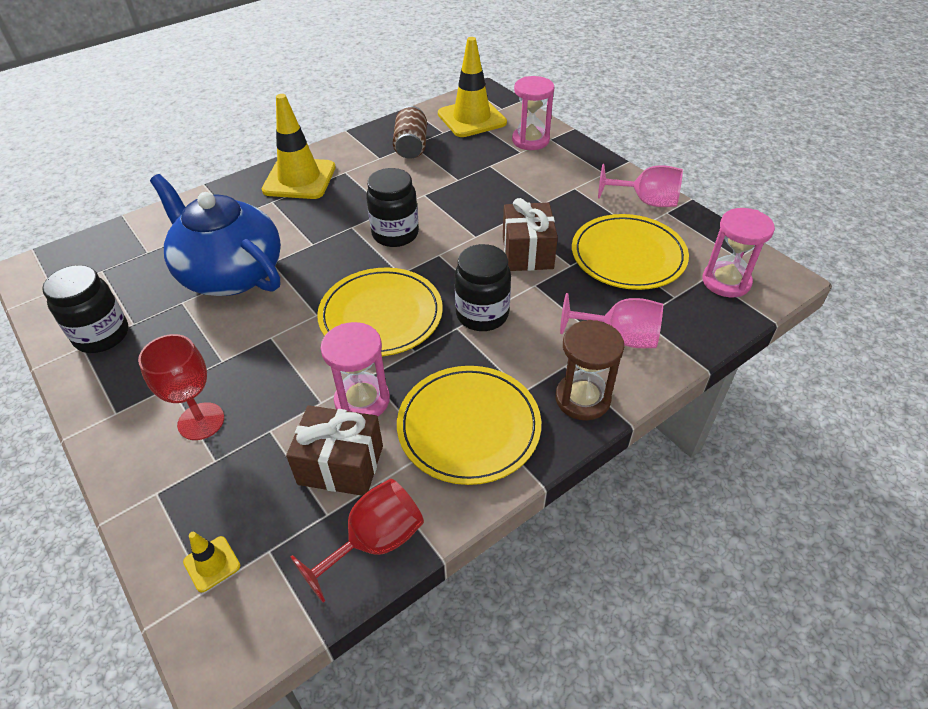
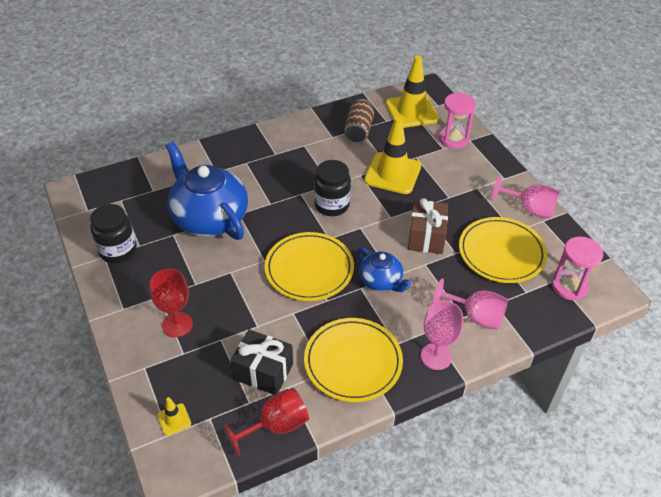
camera: 10 degrees right, 0 degrees up
(299, 179) = (269, 146): yellow traffic cone -> yellow traffic cone (392, 173)
(341, 465) = (263, 372): brown gift -> black gift
(362, 400) = (285, 329): pink hourglass -> none
(482, 314) = (381, 281): black jar -> blue teapot
(582, 398) = (436, 356): brown hourglass -> pink goblet

